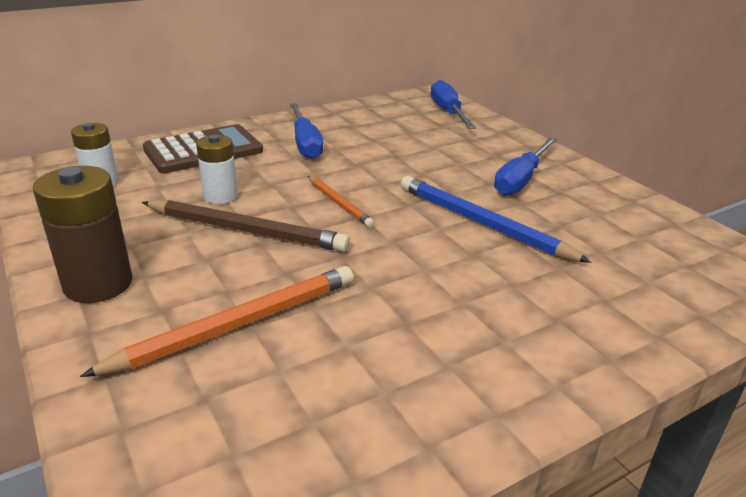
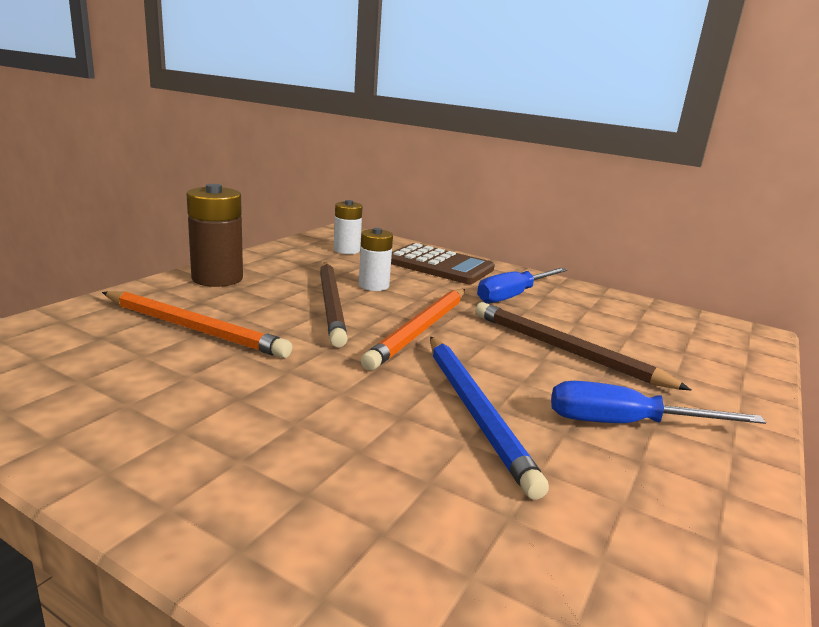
camera: 60 degrees right, 10 degrees down
(339, 203) = (420, 330): orange pencil -> orange pencil, size x1.77
(415, 160) = (565, 350): none -> brown pencil
(448, 112) = (725, 349): blue screwdriver -> none
(482, 223) = (475, 411): blue pencil -> blue pencil turned 150 degrees clockwise

